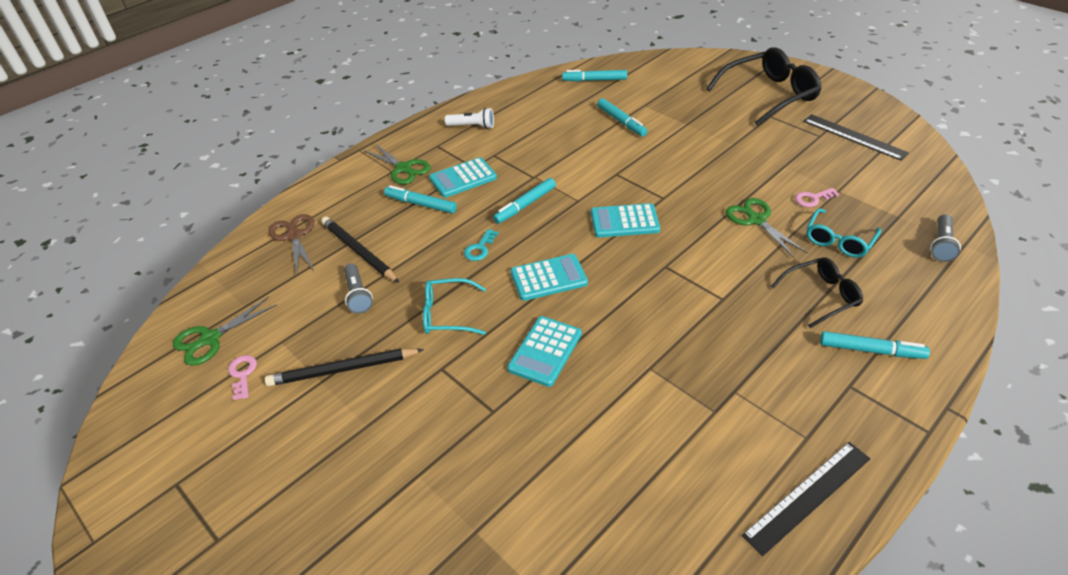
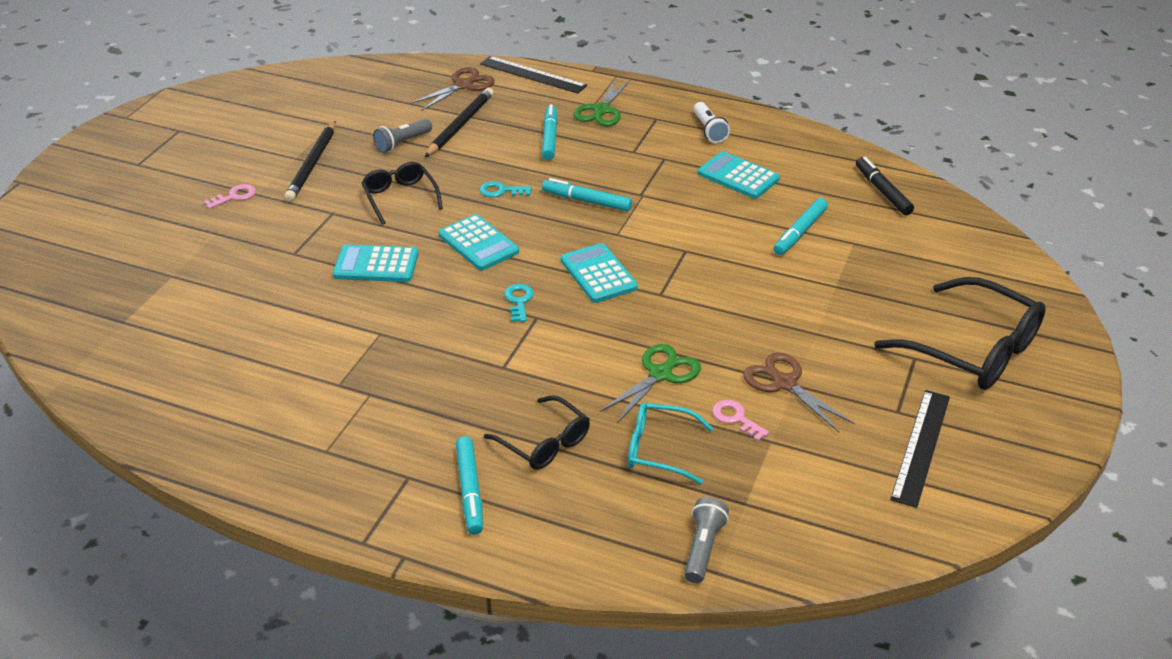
camera: 65 degrees right, 5 degrees down
(210, 338) = (321, 91): green scissors -> none
(243, 374) = (289, 119): pink key -> pink key (234, 196)
(343, 369) = (312, 164): black pencil -> black pencil turned 135 degrees counterclockwise
(447, 314) = (400, 197): turquoise glasses -> black glasses
(463, 178) = (608, 150): turquoise calculator -> turquoise calculator (738, 176)
(594, 80) = (882, 191): turquoise marker -> black marker
(640, 271) = (519, 301): none -> turquoise key
(781, 170) = (784, 383): none -> brown scissors
(808, 496) = (255, 458): black ruler -> black ruler (533, 75)
(941, 245) = (703, 548): grey flashlight -> grey flashlight turned 105 degrees clockwise

